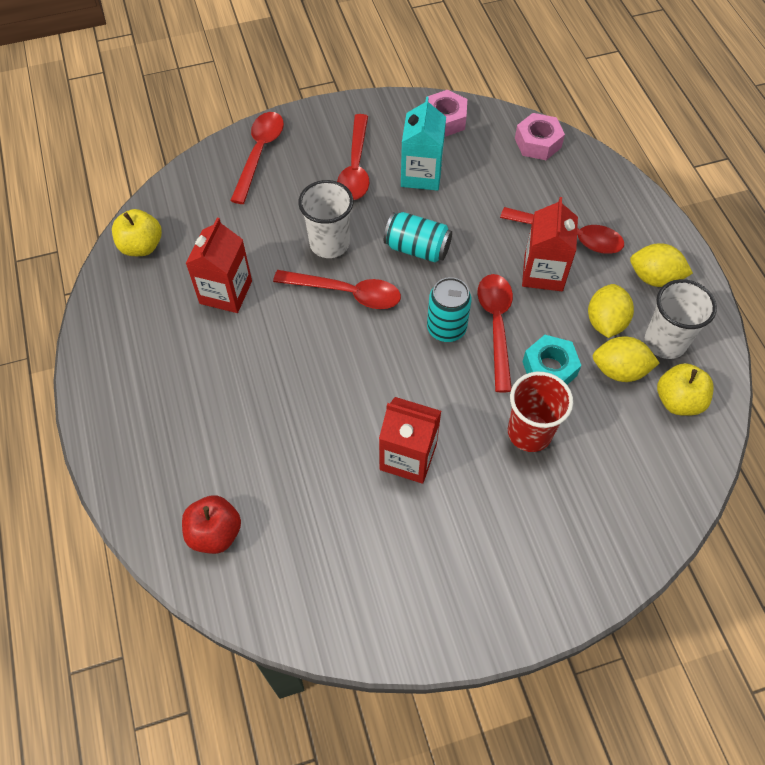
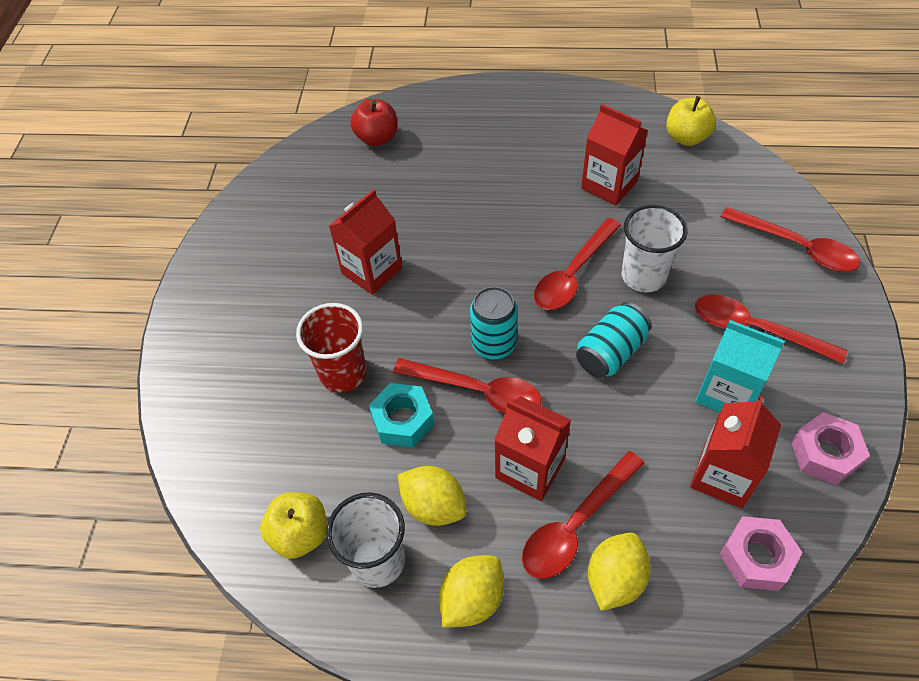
camera: 115 degrees right, 5 degrees down
(489, 166) = (723, 475): none -> red carton
(619, 370) = (367, 490): yellow lemon -> yellow lemon (615, 579)

